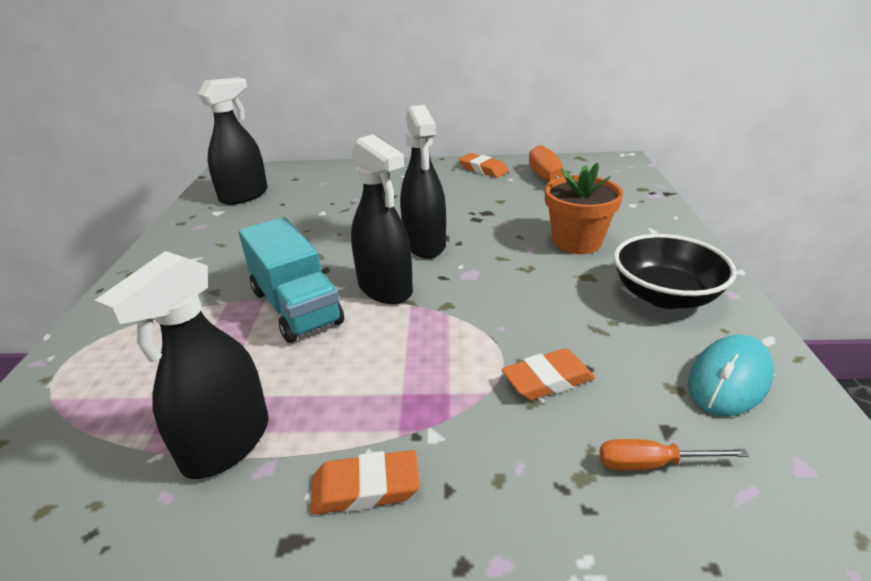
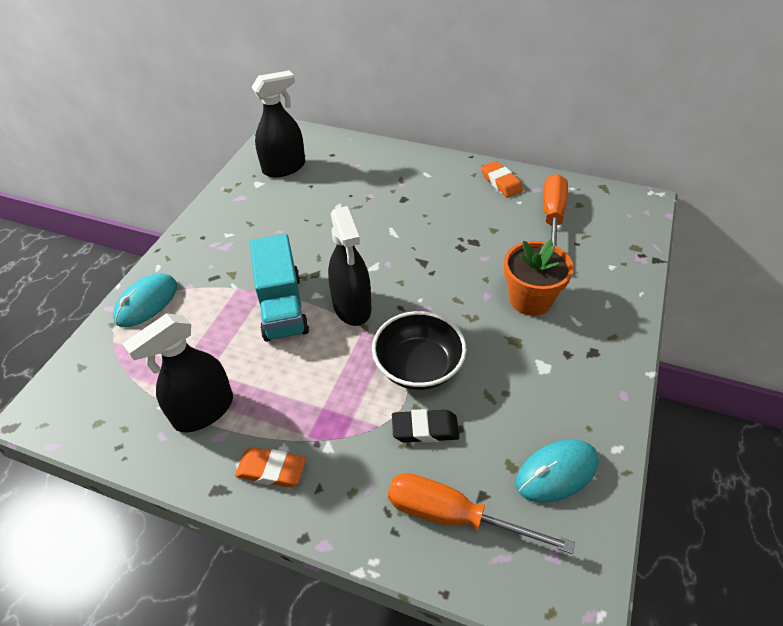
camera: 20 degrees right, 15 degrees up
(97, 343) = (146, 302): none -> turquoise mouse
(425, 244) = (403, 266): black spray bottle -> none
(547, 380) = (425, 429): orange eraser -> black eraser
(652, 464) = (454, 516): orange screwdriver -> orange screwdriver, size x1.85
(664, 296) = (565, 380): black bowl -> black bowl (418, 367)

